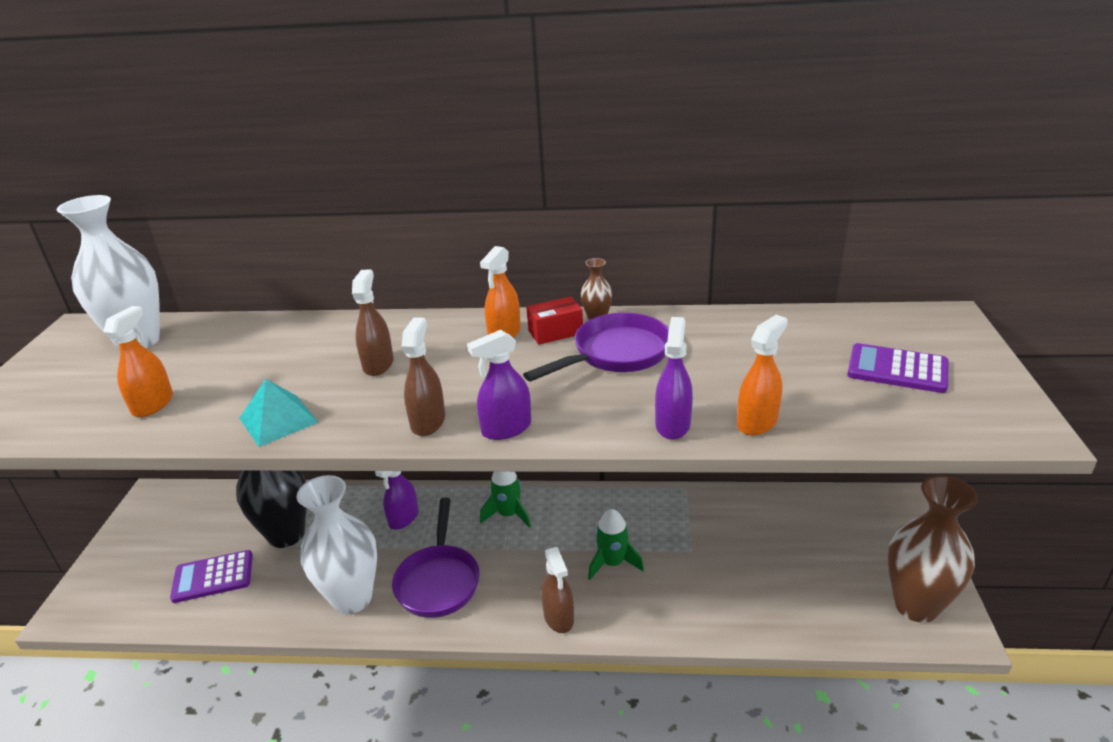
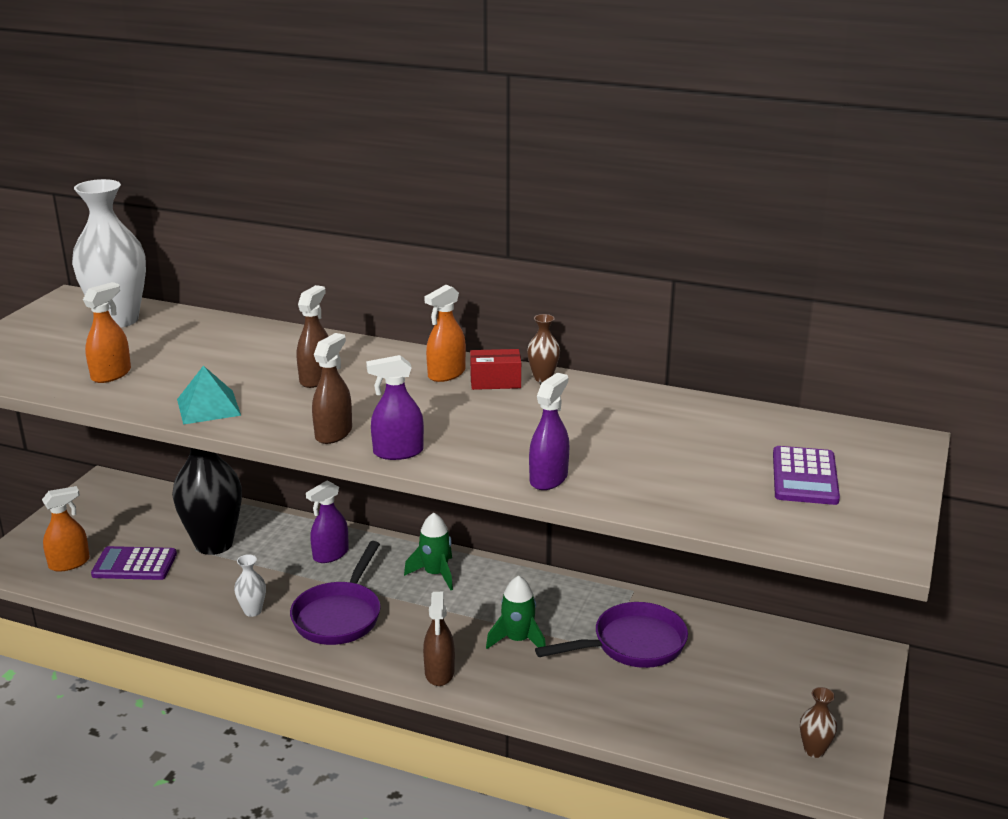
camera: 15 degrees right, 5 degrees down
(352, 598) = (252, 611): white vase -> white vase, size x0.43
(615, 354) = (539, 411): purple pan -> purple pan (632, 645)
(757, 422) = (628, 492): orange spray bottle -> orange spray bottle (69, 563)
(897, 369) = (804, 477): purple calculator -> purple calculator turned 120 degrees counterclockwise
(916, 605) = (814, 750): brown vase -> brown vase, size x0.43

